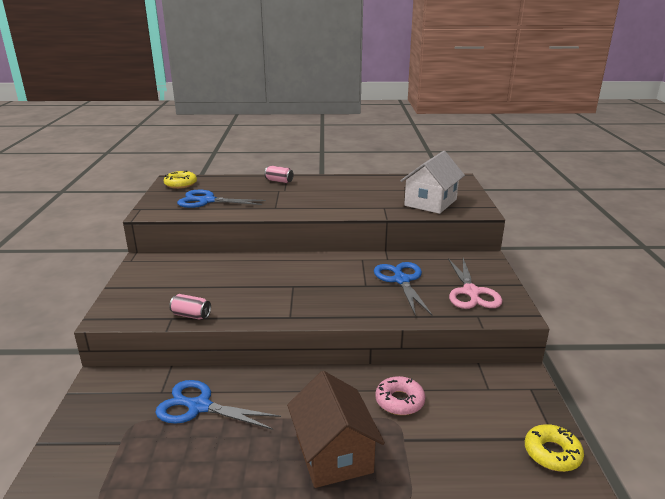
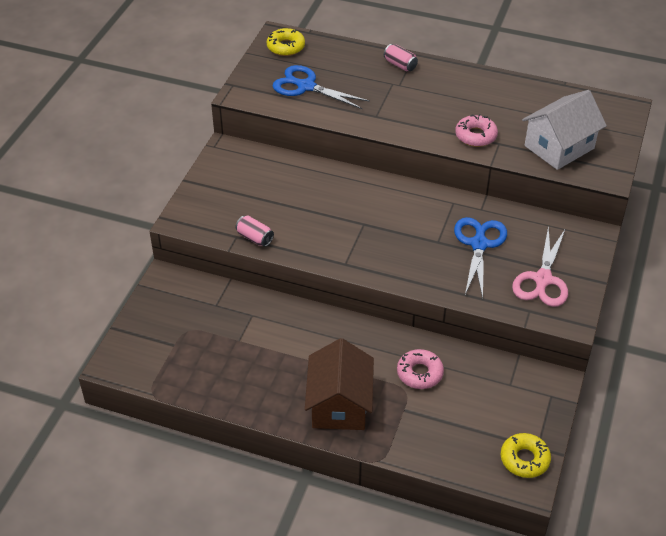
camera: 20 degrees right, 20 degrees up
(199, 406) = (243, 329): blue scissors -> none
(363, 206) = (475, 136): none -> pink donut

